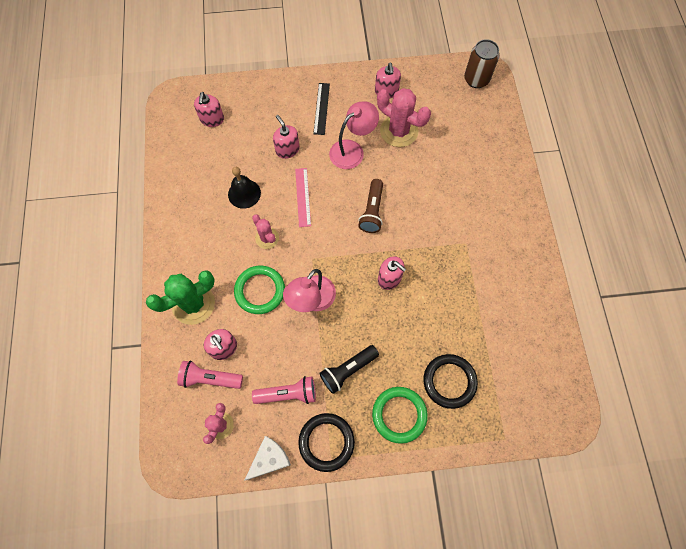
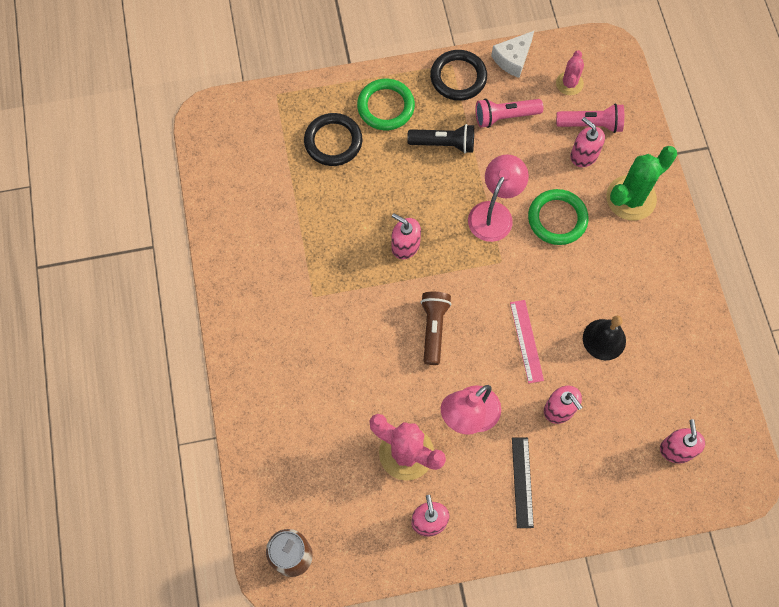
camera: 175 degrees right, 0 degrees up
(267, 238) = (562, 282): pink cactus -> none
(348, 370) = (444, 144): black flashlight -> black flashlight turned 45 degrees clockwise

